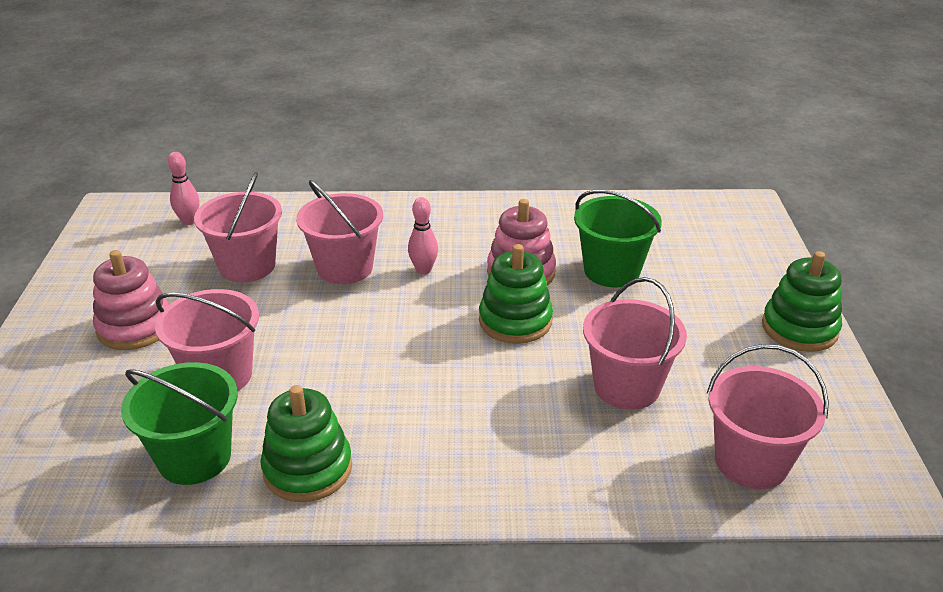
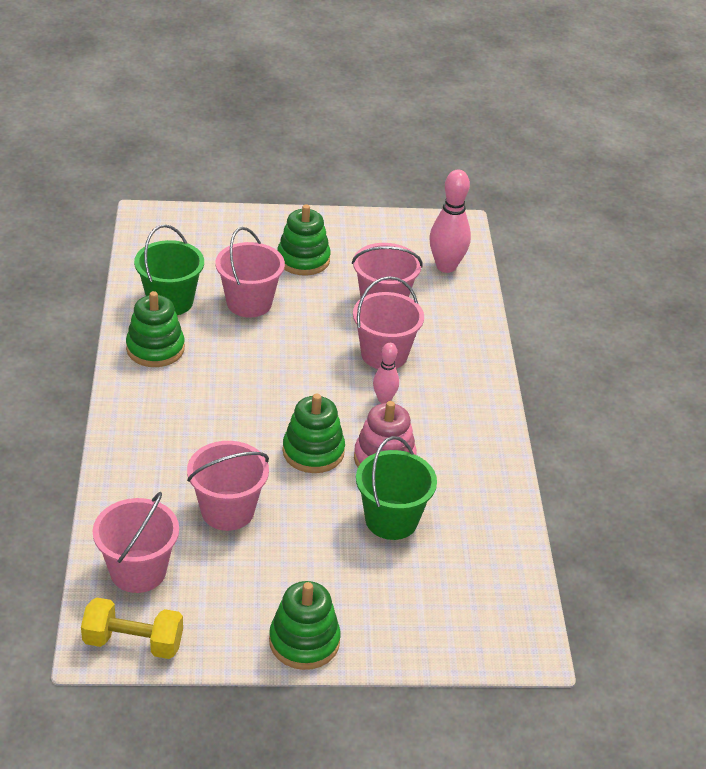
camera: 85 degrees right, 5 degrees up
(135, 327) = (303, 260): pink stacking toy -> green stacking toy
(189, 221) = (446, 266): pink bowling pin -> pink bowling pin, size x1.74
(864, 459) = (133, 642): none -> yellow dumbbell

